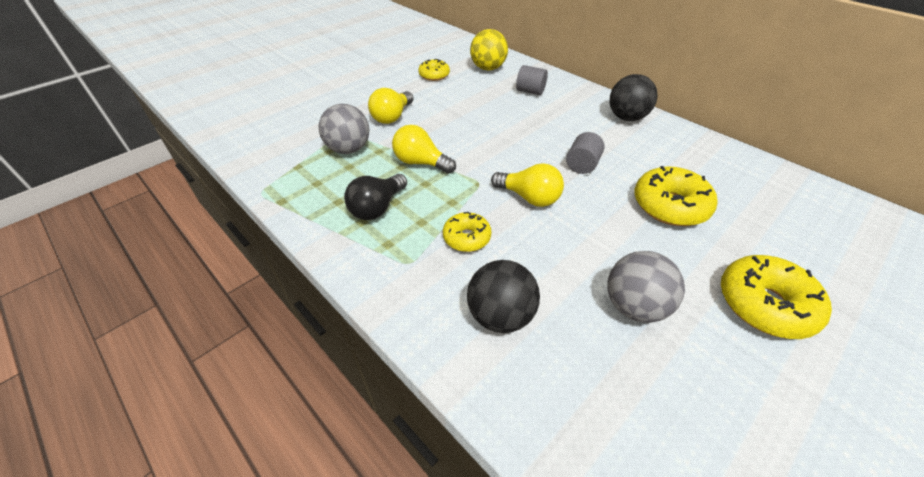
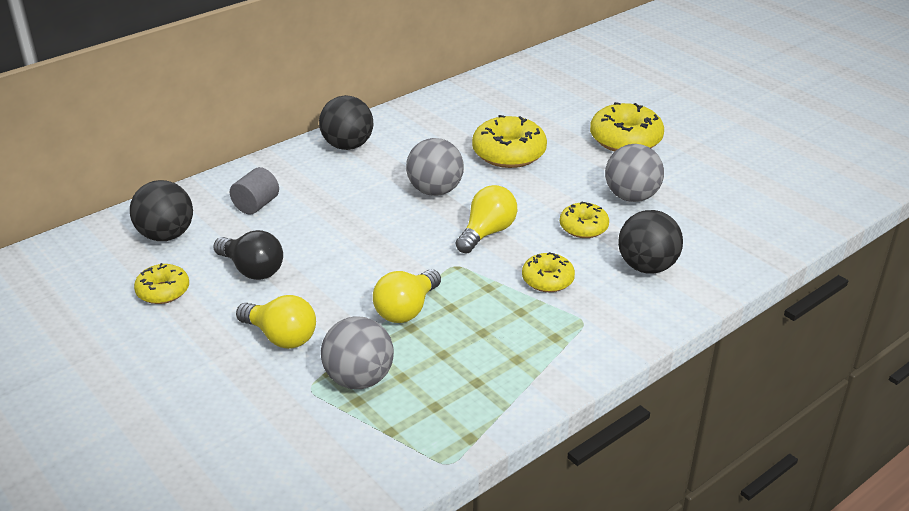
camera: 85 degrees left, 10 degrees down
(377, 208) = (493, 346): black light bulb -> black light bulb (252, 269)
(488, 68) = (166, 235): yellow ball -> black ball
(558, 263) = (583, 227): none -> yellow donut
(582, 165) = (435, 191): grey cylinder -> grey ball

